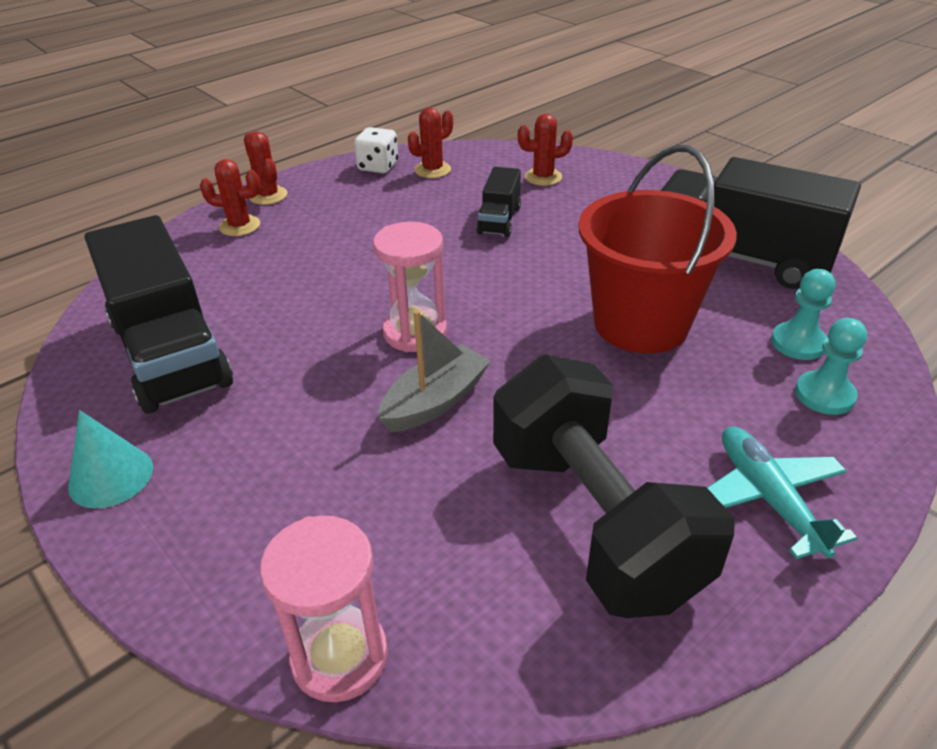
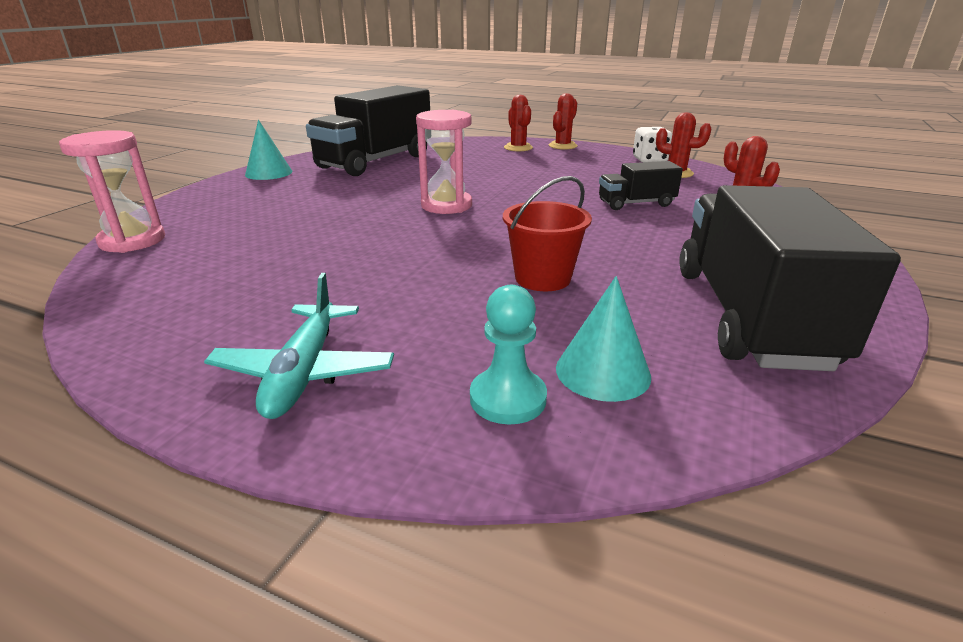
camera: 65 degrees right, 10 degrees down
(435, 401) = (371, 224): grey boat -> none
(593, 521) = (255, 293): black dumbbell -> none
(641, 324) = (543, 278): red bucket -> red bucket, size x0.55
(767, 498) = (304, 372): turquoise plane -> turquoise plane turned 135 degrees clockwise
(798, 343) = (602, 371): turquoise pawn -> turquoise cone

